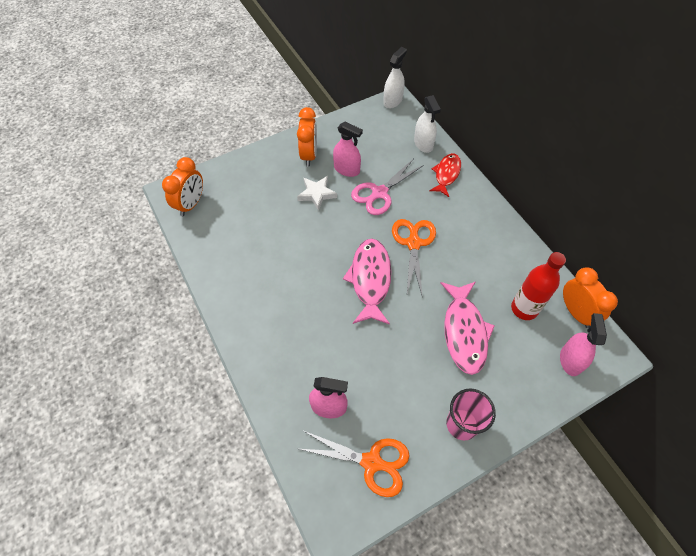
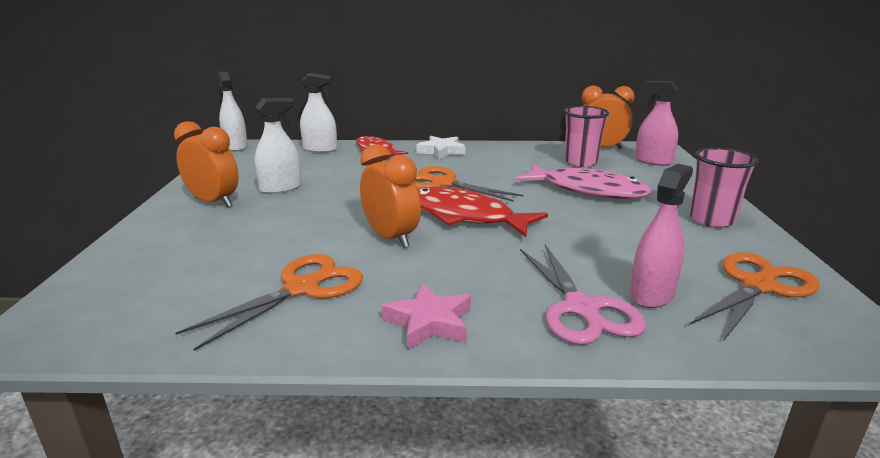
camera: 60 degrees left, 35 degrees down
(191, 204) = (100, 319): orange clock -> orange clock (391, 238)
(249, 318) = (429, 322): none -> pink star
(250, 253) = (303, 288): none -> orange scissors
(317, 194) = (284, 213): white star -> white star (441, 151)
(347, 169) = (280, 188): pink spray bottle -> white spray bottle
(370, 279) = (465, 216): pink fish -> red fish
(379, 193) = (347, 182): pink scissors -> pink scissors (582, 309)
(524, 308) = (580, 162): red bottle -> pink cup

